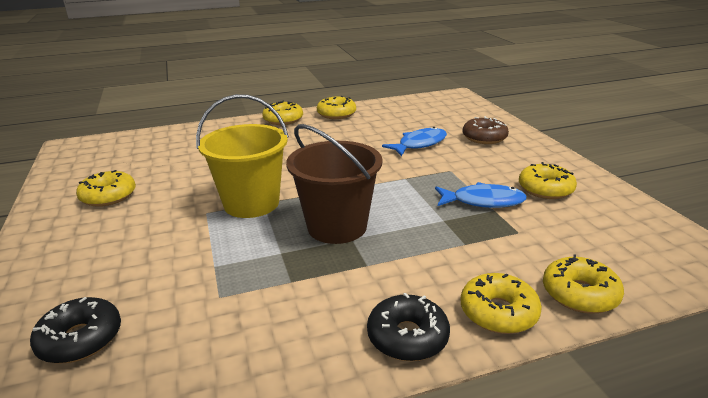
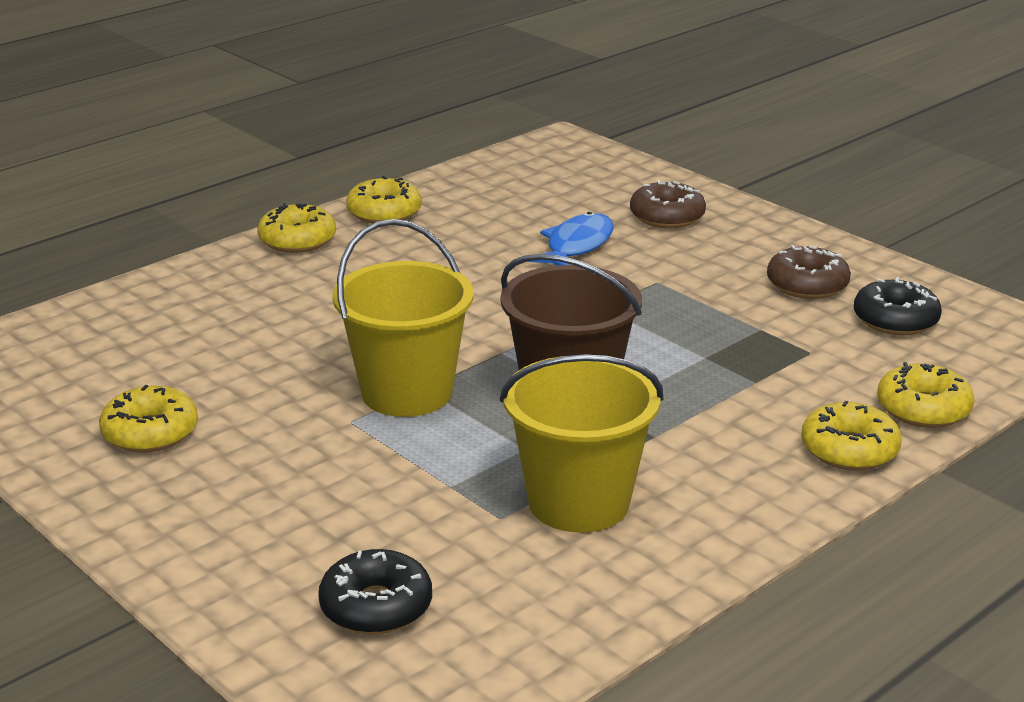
camera: 25 degrees left, 0 degrees up
(276, 299) = (578, 502): none -> yellow bucket
(407, 337) = (769, 499): black donut -> black donut (895, 320)
(483, 201) = (738, 319): blue fish -> none
(545, 189) = (807, 285): yellow donut -> brown donut

